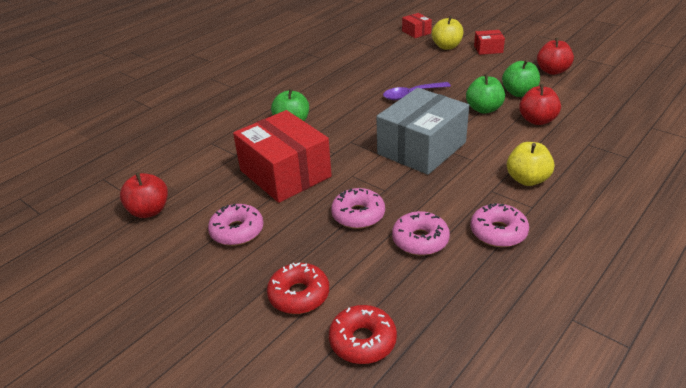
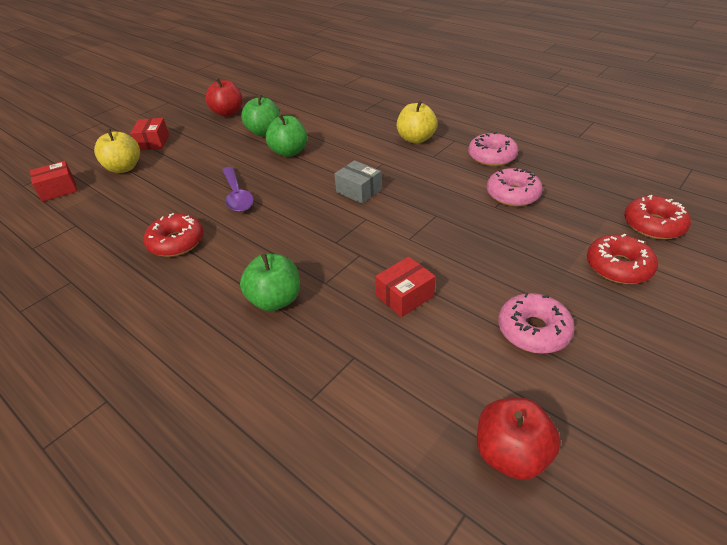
camera: 90 degrees left, 5 degrees up
(285, 173) = (405, 296): red box -> red box, size x0.45
(355, 81) = (176, 242): none -> red donut
(358, 215) = (482, 232): pink donut -> none
(421, 148) = (358, 191): grey box -> grey box, size x0.45
(537, 120) = (319, 127): red apple -> none

